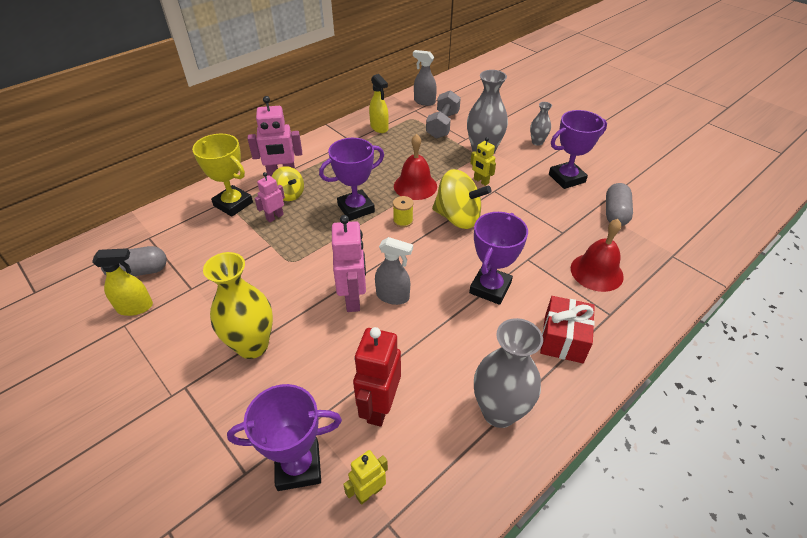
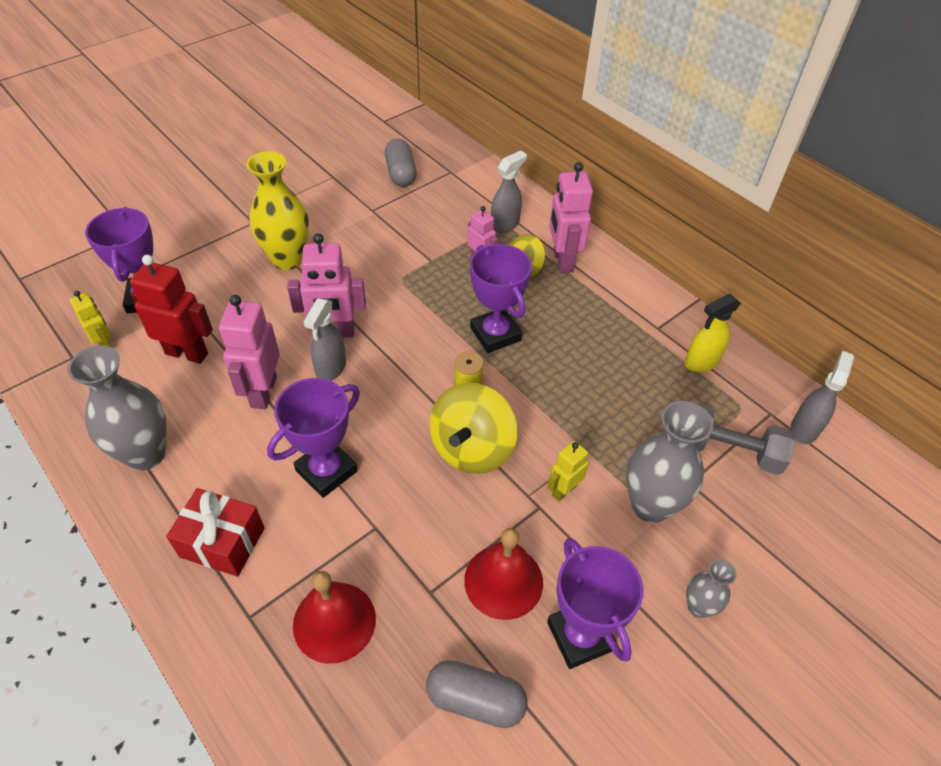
camera: 90 degrees right, 5 degrees up
(135, 307) = (353, 179): yellow spray bottle -> none
(233, 204) = (505, 224): yellow trophy -> grey spray bottle
(415, 186) = (547, 401): red bell -> red bell (503, 581)
(421, 338) = (263, 392): none -> pink robot
(490, 288) = (326, 471): purple trophy -> purple trophy turned 75 degrees counterclockwise

